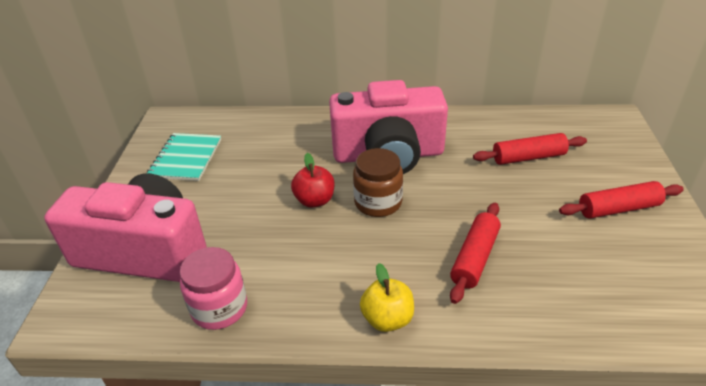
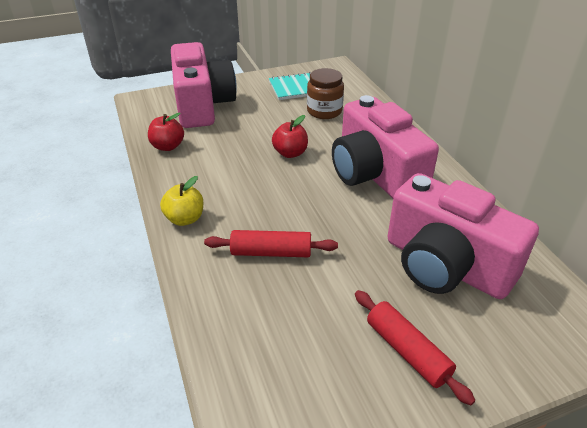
camera: 65 degrees right, 0 degrees up
(219, 308) = (168, 146): pink jar -> red apple
(378, 202) = (308, 184): brown jar -> brown jar (324, 111)
(528, 157) = (445, 265): red rolling pin -> pink camera

